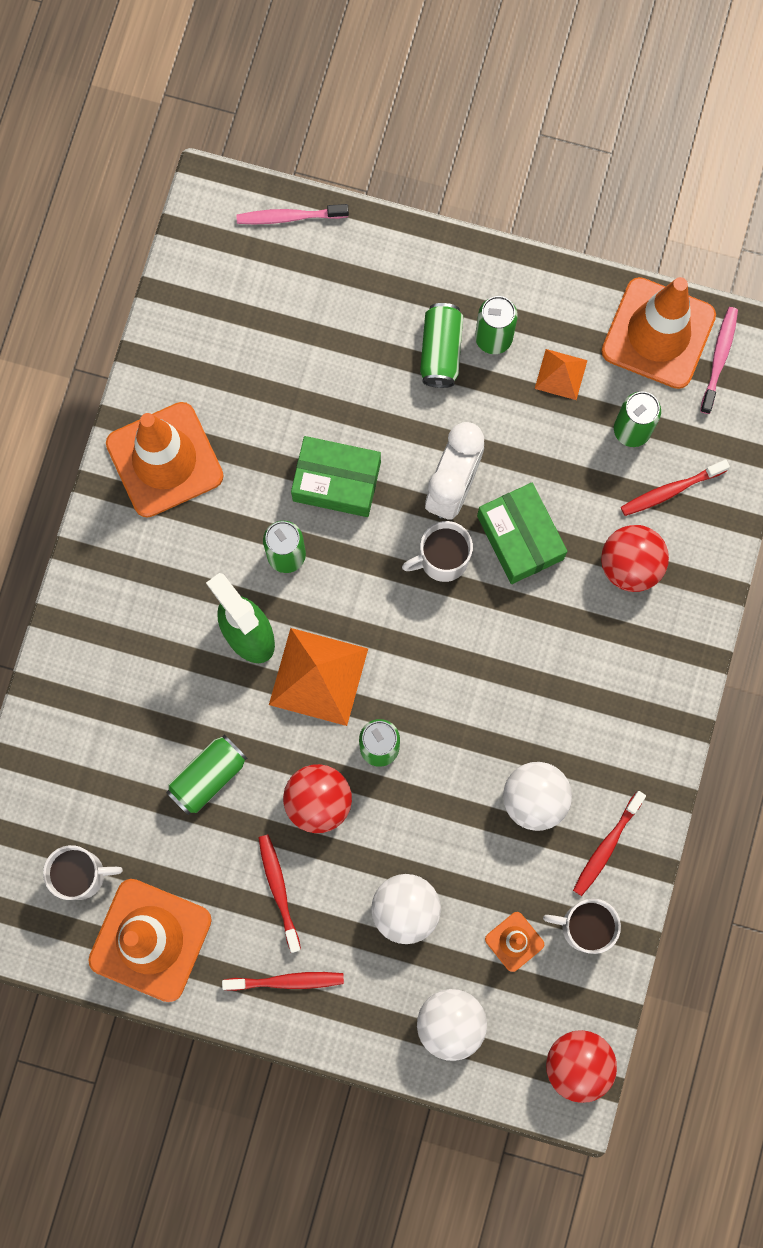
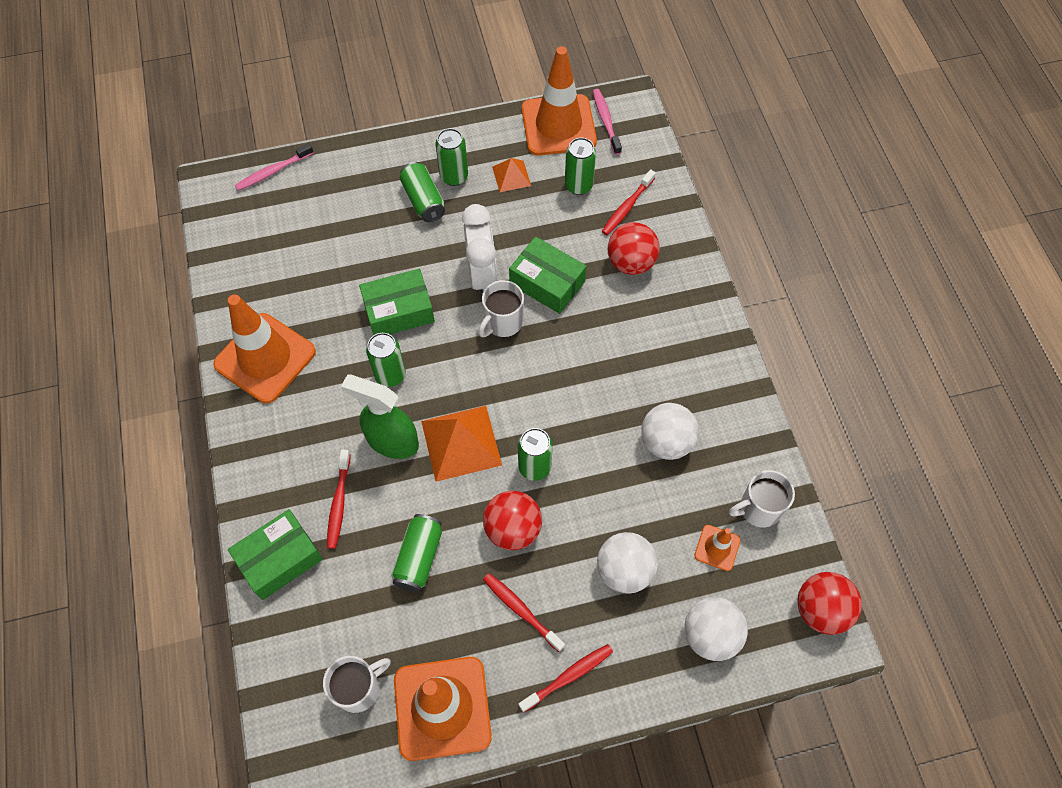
camera: 30 degrees left, 15 degrees down
(71, 699) = (280, 559): none -> green box
(607, 846) = (736, 445): red toothbrush -> red toothbrush (339, 502)

